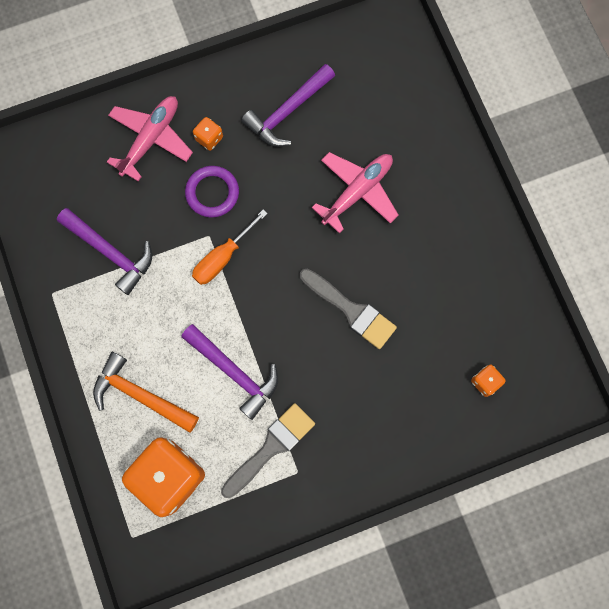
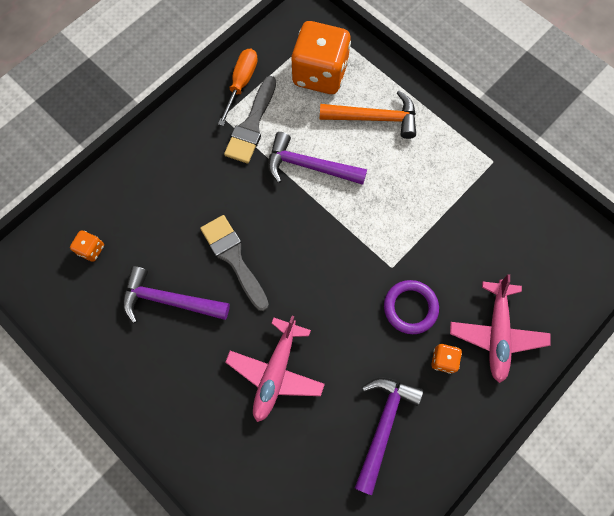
camera: 155 degrees right, 5 degrees down
(111, 252) = (466, 215): purple hammer -> purple hammer (169, 300)
(223, 257) = (369, 254): orange screwdriver -> orange screwdriver (241, 84)
(351, 310) = (234, 258): grey brush -> grey brush turned 45 degrees clockwise

